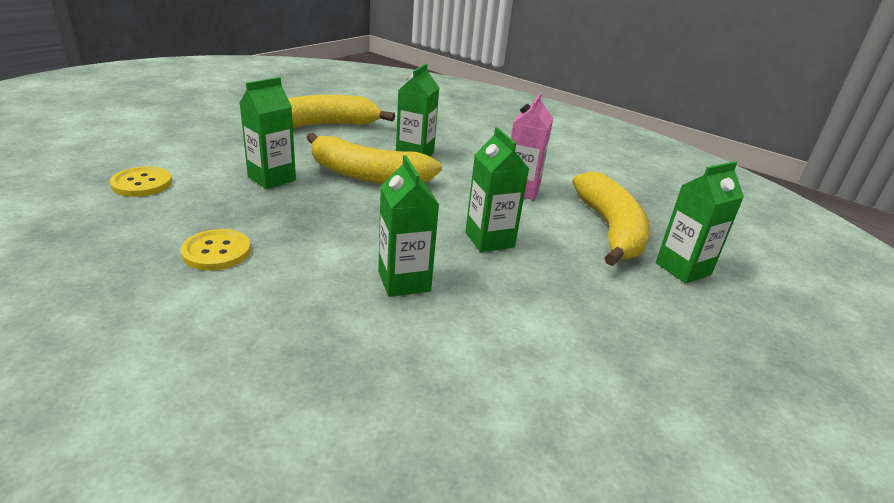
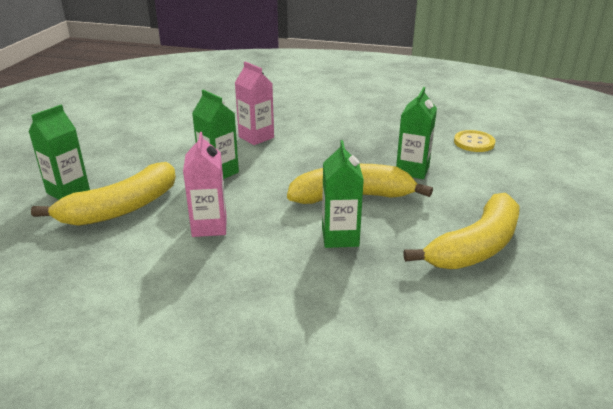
camera: 160 degrees right, 0 degrees up
(216, 252) = (365, 124): yellow button -> none
(404, 281) = (256, 137): green carton -> pink carton
(610, 229) = (121, 208): yellow banana -> yellow banana turned 105 degrees counterclockwise

